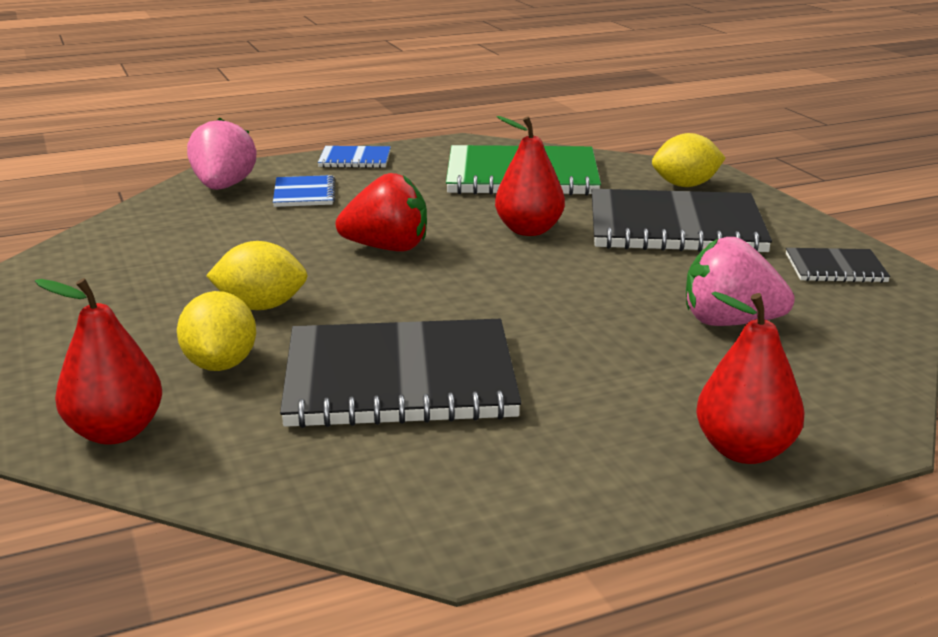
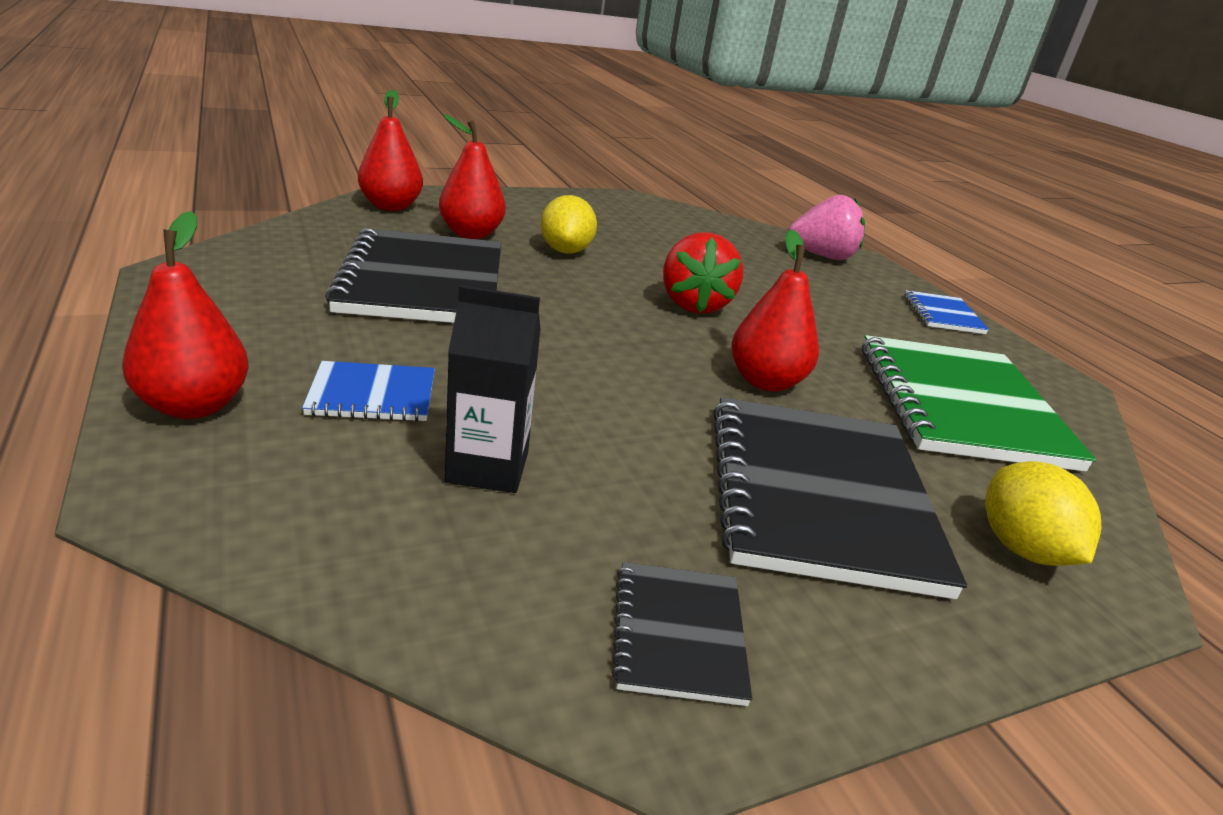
camera: 85 degrees right, 5 degrees up
(220, 364) = (471, 234): yellow lemon -> red pear
(304, 194) = (823, 284): blue notebook -> blue notebook (372, 395)
(730, 323) = (487, 467): pink strawberry -> black carton

